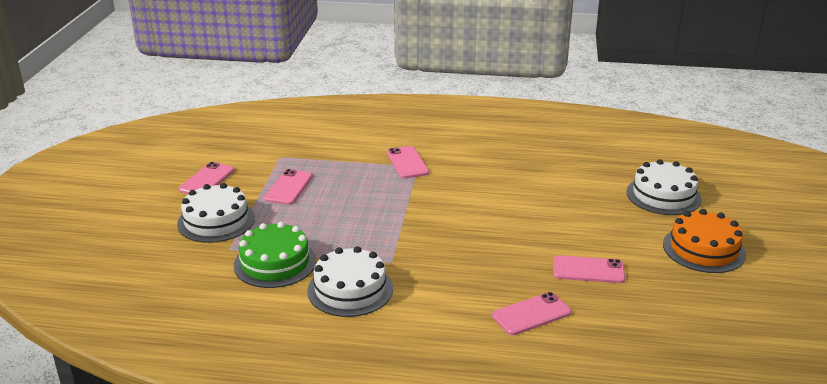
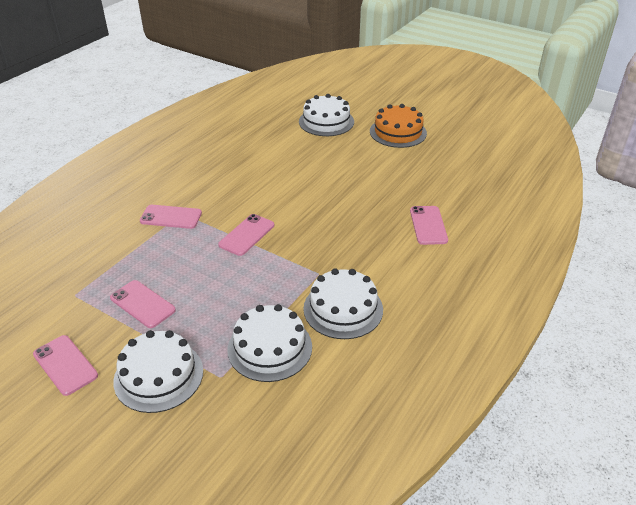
camera: 65 degrees left, 10 degrees up
(275, 263) = (269, 348): green cake -> white cake
(588, 270) = (392, 183): pink phone -> pink phone (247, 235)

